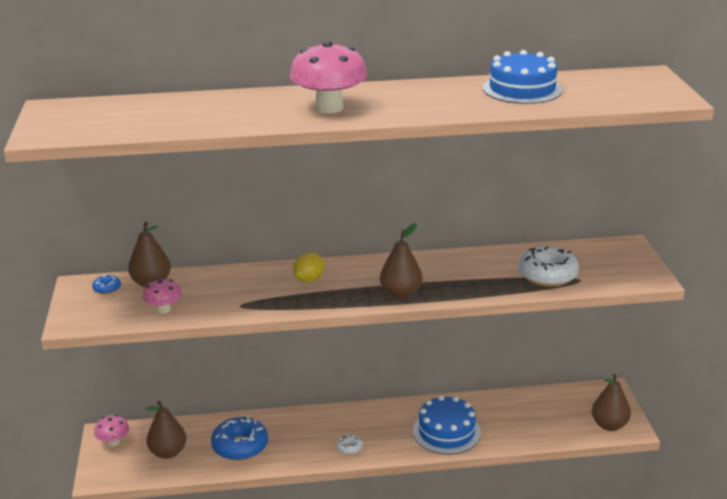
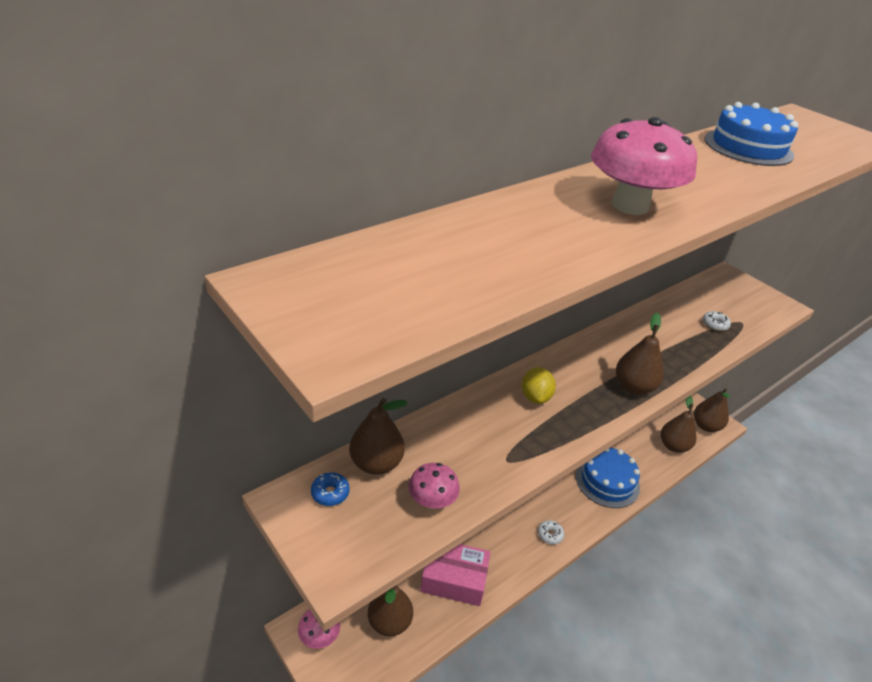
camera: 35 degrees left, 10 degrees up
(240, 446) = (454, 579): blue donut -> pink box
(547, 275) = (715, 325): white donut -> white donut, size x0.46
(550, 429) = (673, 446): none -> brown pear

